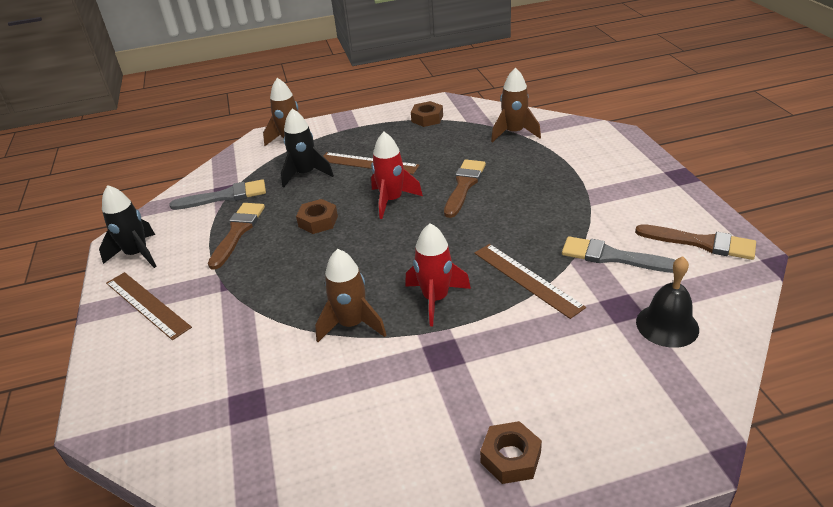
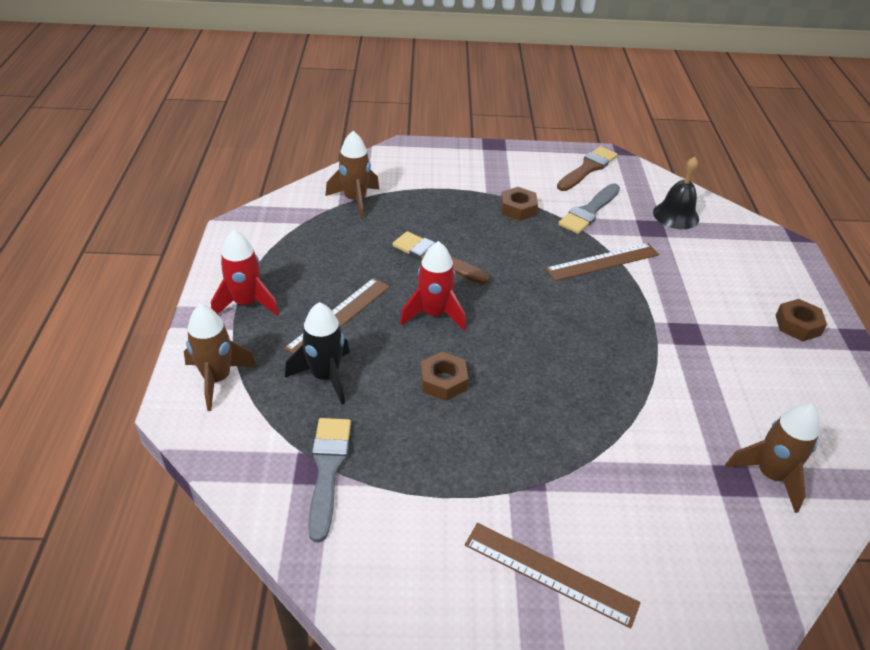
camera: 80 degrees left, 5 degrees up
(137, 254) = (427, 588): black rocket -> none
(147, 304) = (550, 573): brown ruler -> brown ruler turned 60 degrees clockwise
(238, 232) = (427, 462): brown brush -> none
(352, 324) = (635, 384): brown rocket -> brown rocket (770, 475)
(427, 118) = (268, 248): brown nut -> brown nut (518, 209)
(435, 299) = (613, 320): red rocket -> red rocket (246, 303)

